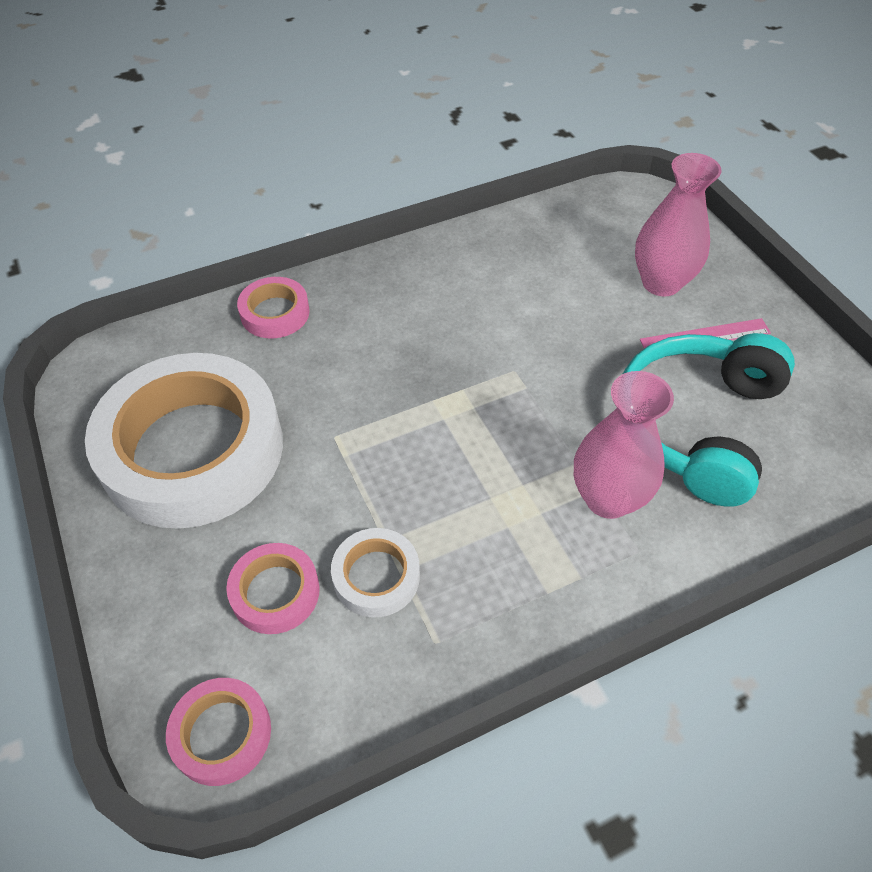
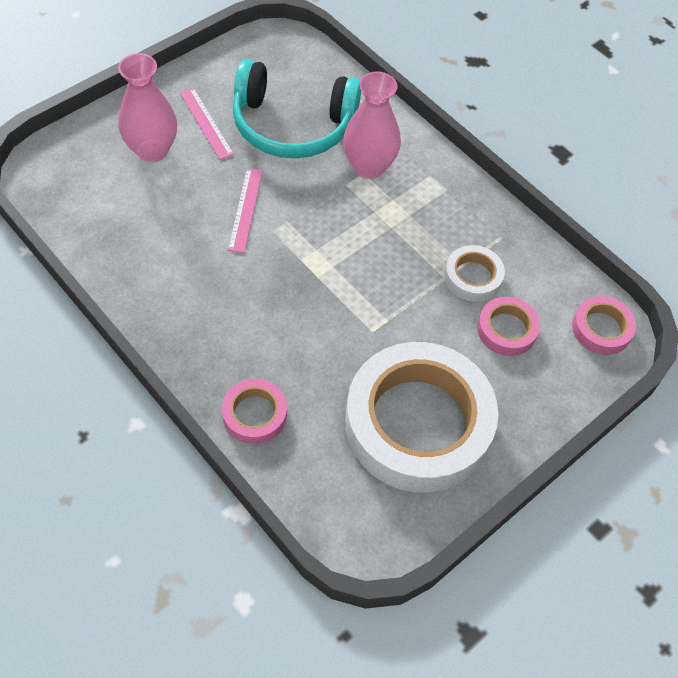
camera: 110 degrees left, 5 degrees up
(553, 350) = (245, 209): none -> pink ruler

